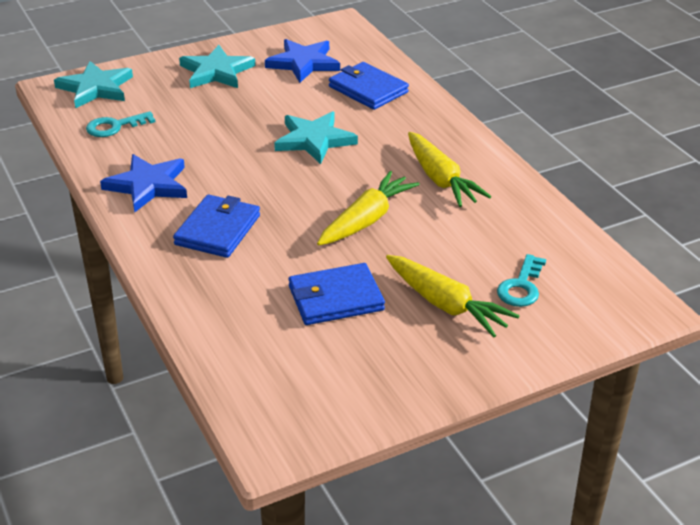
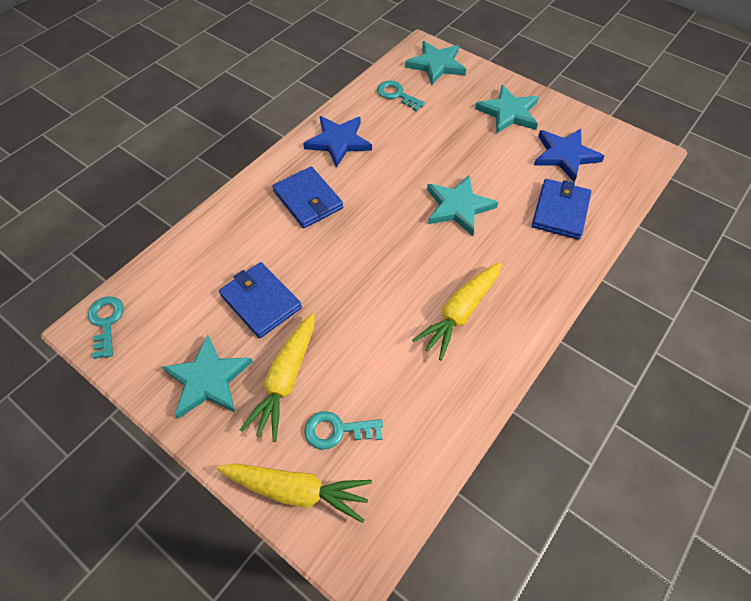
camera: 65 degrees right, 20 degrees up
(218, 230) = (308, 200): blue wallet -> blue wallet turned 60 degrees clockwise
(275, 427) = (106, 322): none -> turquoise key
(367, 219) = (371, 283): yellow carrot -> yellow carrot (297, 490)
(411, 359) = (208, 379): none -> turquoise star

